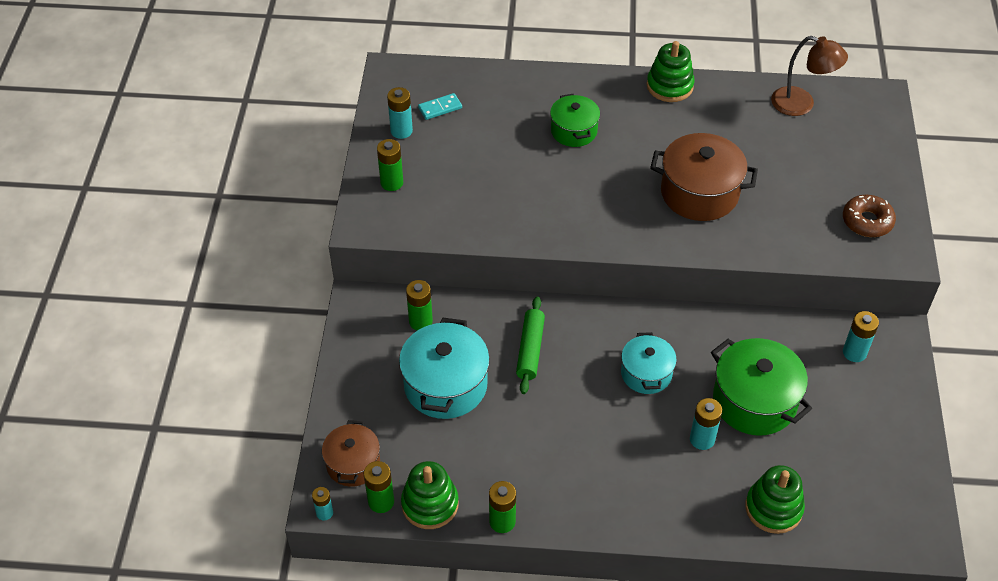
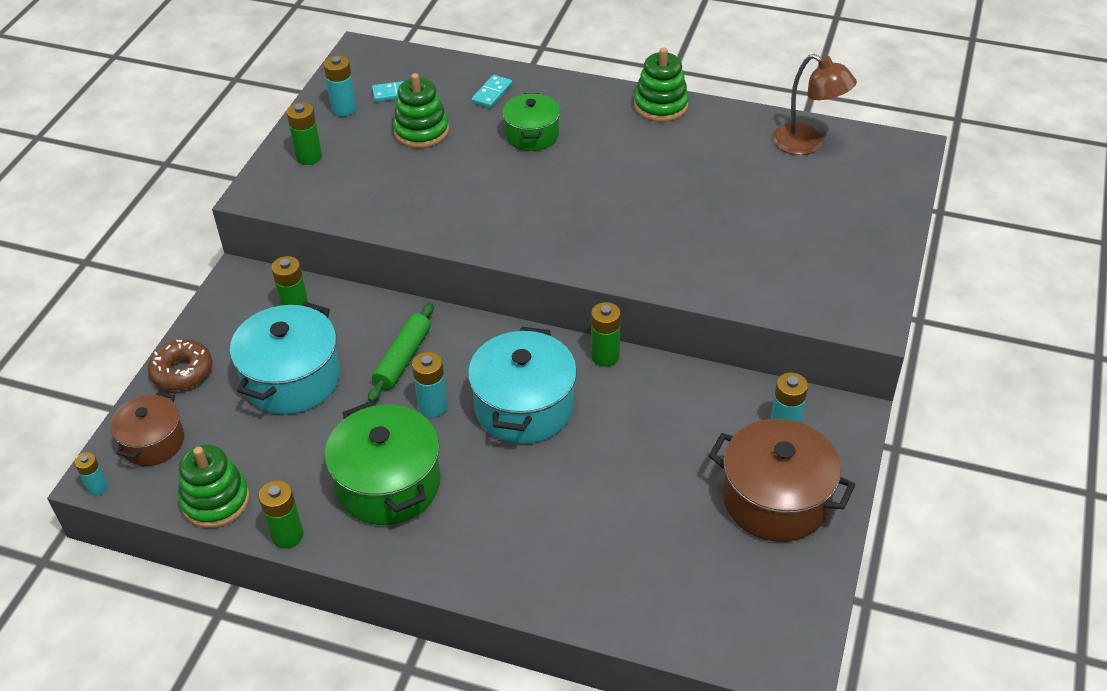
camera: 15 degrees right, 5 degrees down
(381, 502) = (164, 488): green battery -> green battery (605, 356)
(523, 96) = (492, 93): none -> turquoise domino
(646, 373) = (524, 407): turquoise pot -> turquoise pot, size x1.61
(699, 193) = (647, 217): brown pot -> brown pot (776, 499)
(702, 439) = (559, 490): turquoise battery -> turquoise battery (433, 406)
(754, 401) = (640, 459): green pot -> green pot (388, 484)
(773, 508) = (613, 584): green stacking toy -> green stacking toy (421, 131)
(867, 221) = (837, 276): brown donut -> brown donut (182, 371)

